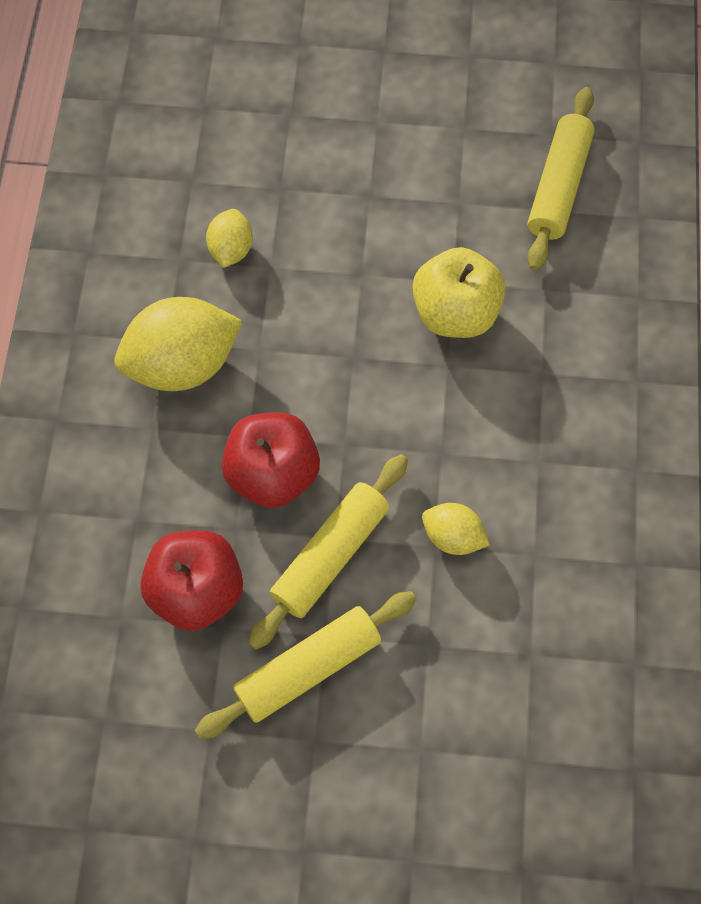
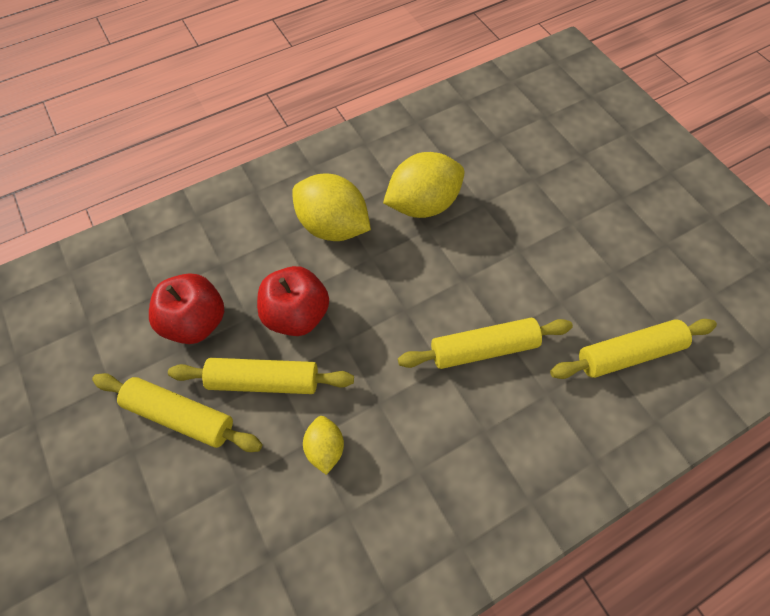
camera: 55 degrees right, 5 degrees down
(231, 249) = (422, 204): yellow lemon -> yellow lemon, size x1.90
(455, 312) = (483, 348): yellow apple -> yellow rolling pin

